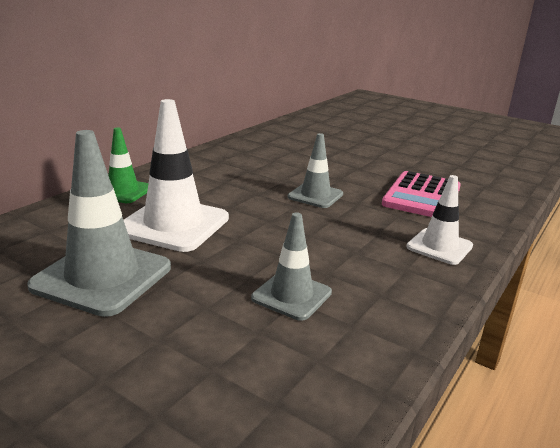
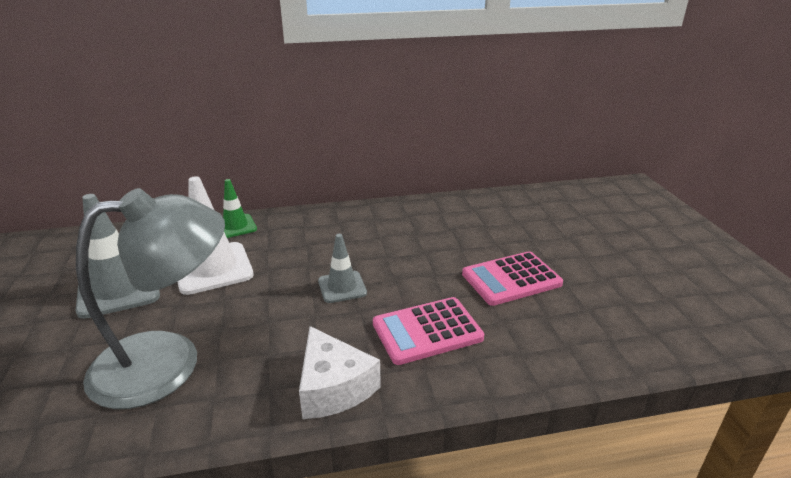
camera: 45 degrees right, 5 degrees up
(291, 295) = (168, 362): grey traffic cone -> grey lamp
(406, 155) = (511, 279): none -> pink calculator
(439, 246) = (333, 387): white traffic cone -> white cheese

